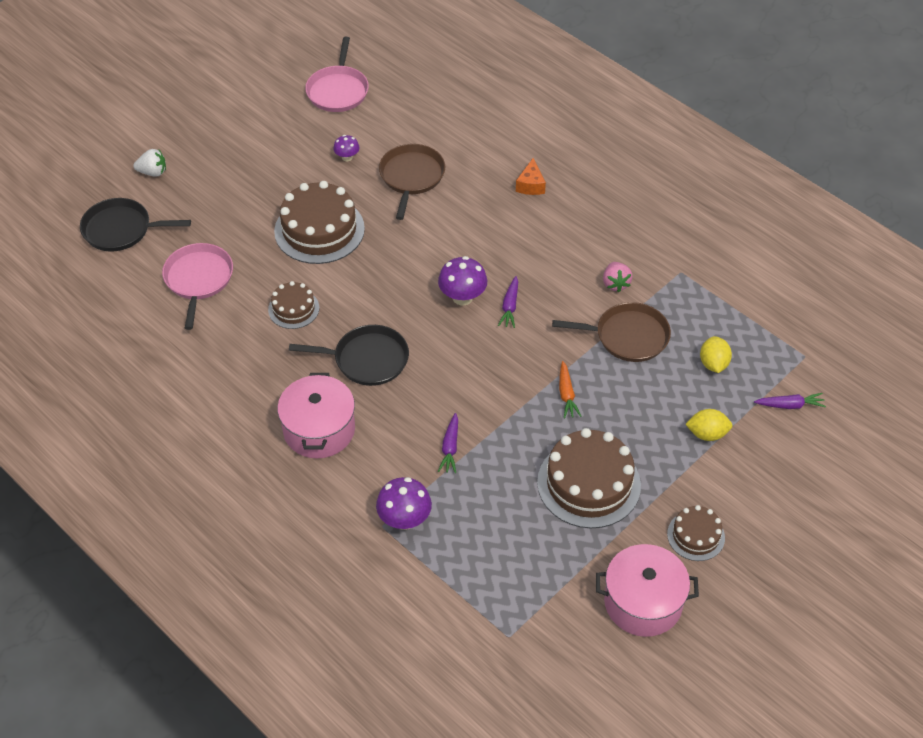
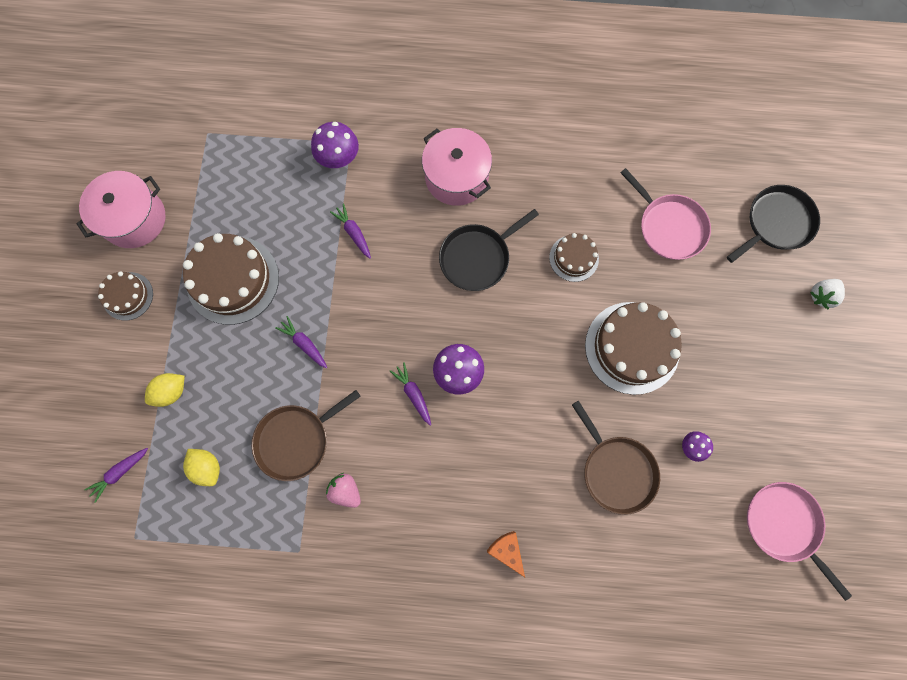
camera: 140 degrees right, 25 degrees up
(566, 394) = (304, 344): orange carrot -> purple carrot

